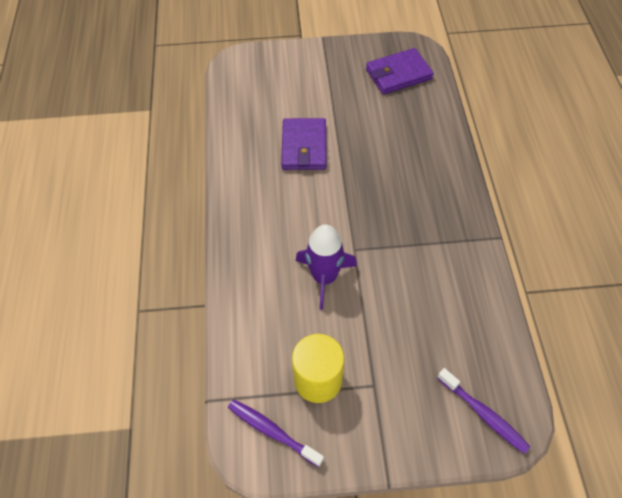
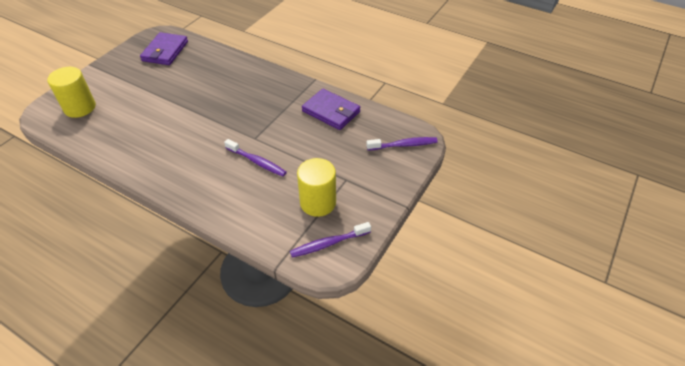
camera: 55 degrees left, 10 degrees down
(265, 80) = (80, 108): none -> yellow cylinder
(304, 147) = (157, 119): purple wallet -> purple wallet (331, 112)
(324, 277) = (257, 162): purple rocket -> purple toothbrush

